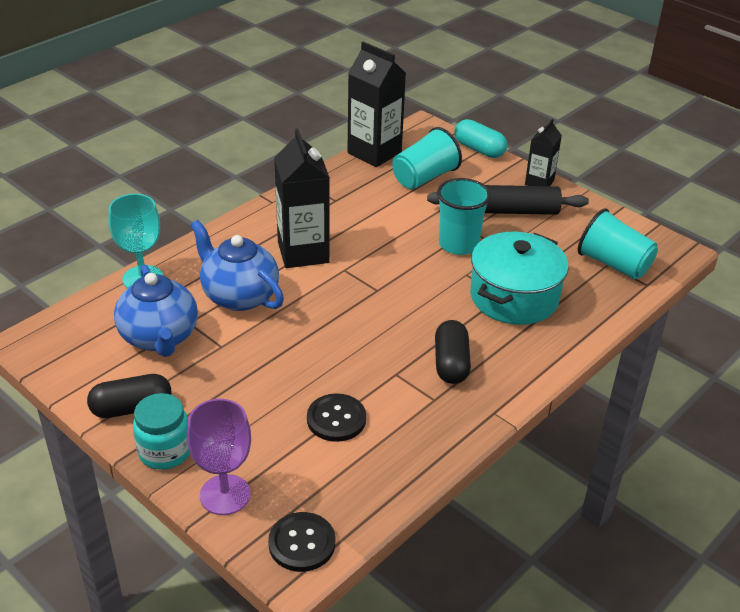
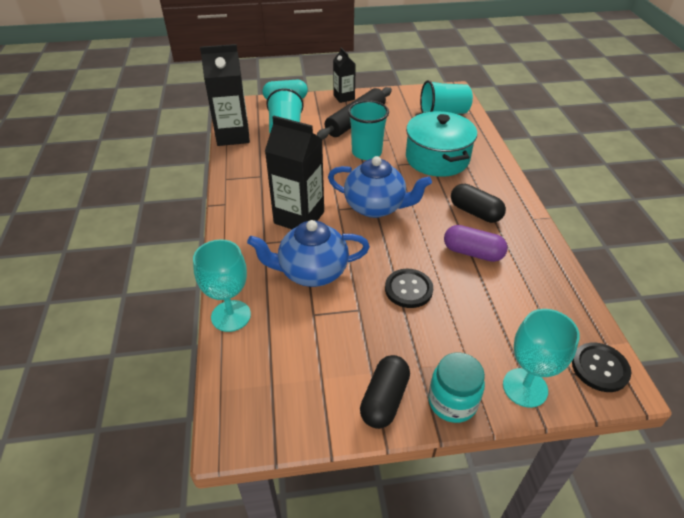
camera: 50 degrees left, 5 degrees up
(160, 338) = (315, 340): blue teapot -> blue teapot (376, 207)
(225, 495) = (525, 387): purple goblet -> turquoise goblet
(336, 419) = (487, 289): black button -> black button (408, 289)
(380, 387) = (472, 253): none -> purple capsule

